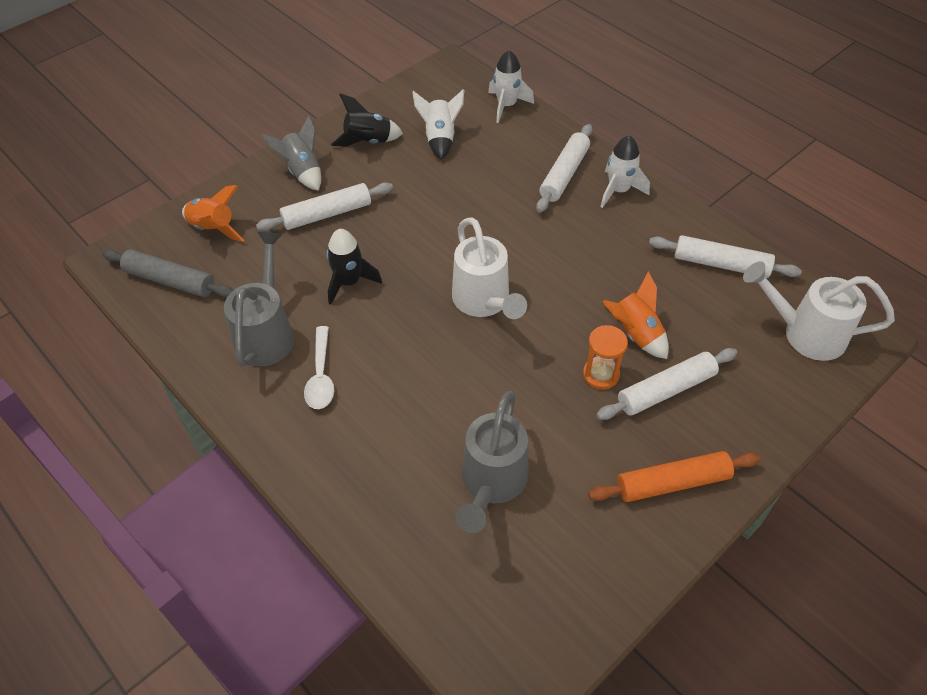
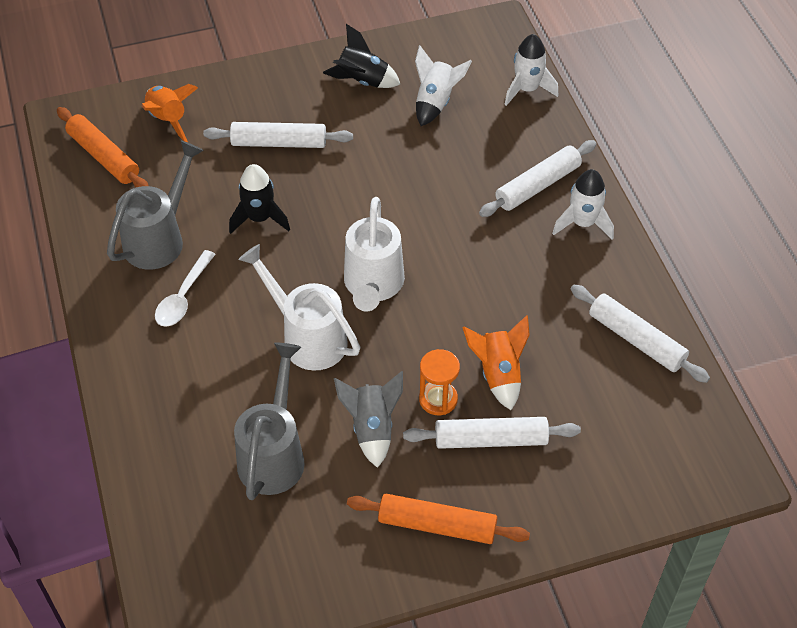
camera: 25 degrees right, 0 degrees up
(170, 281) = (103, 157): grey rolling pin -> orange rolling pin
(302, 172) = (281, 91): grey rocket -> grey rocket (372, 428)
(492, 483) = (273, 454): grey watering can -> grey watering can turned 150 degrees clockwise
(805, 334) = (673, 443): white watering can -> white watering can (308, 338)

